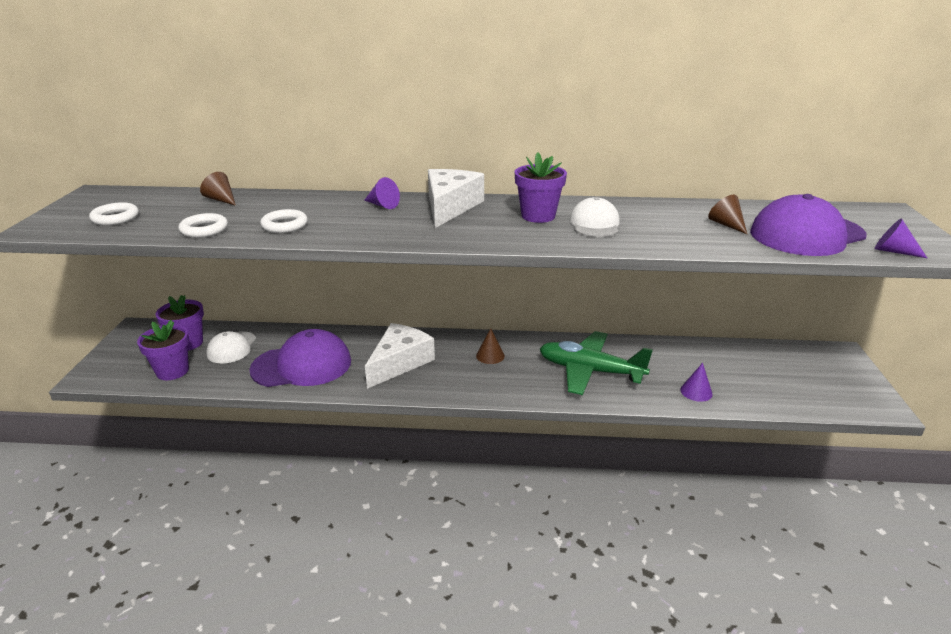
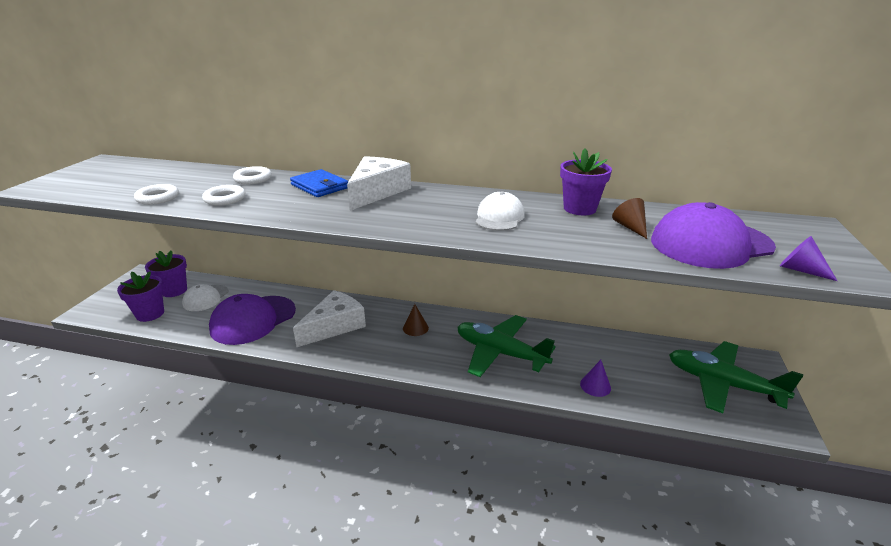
camera: 10 degrees right, 0 degrees up
(115, 218) = (99, 183): white ring -> white ring (253, 179)
(221, 200) = (192, 173): brown cone -> none
(302, 365) = (253, 320): purple cap -> purple cap turned 135 degrees clockwise
(382, 205) = (320, 186): purple cone -> blue wallet
(538, 216) = (450, 206): purple flower pot -> purple flower pot (579, 209)
(814, 376) = (722, 384): none -> green plane

